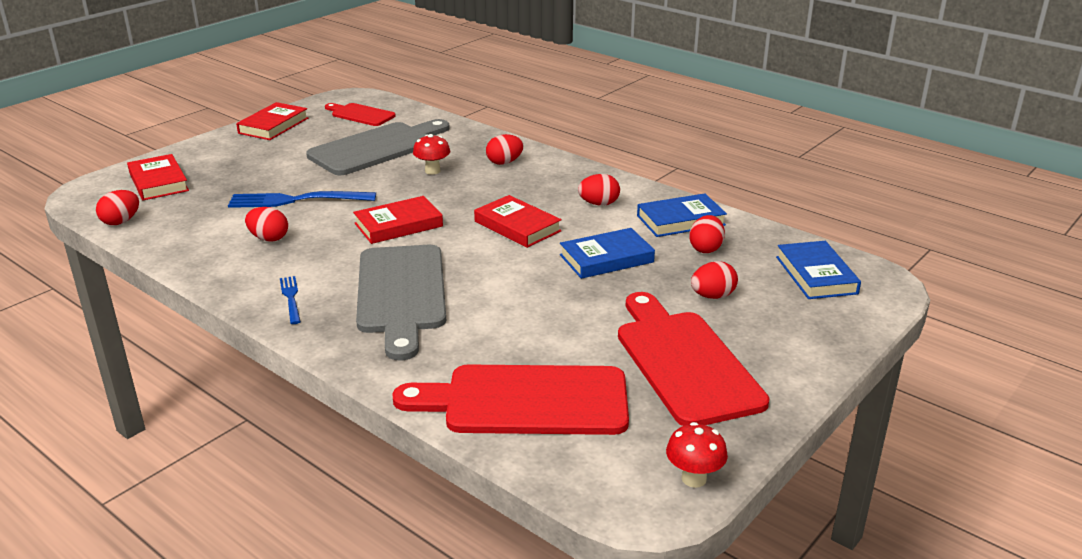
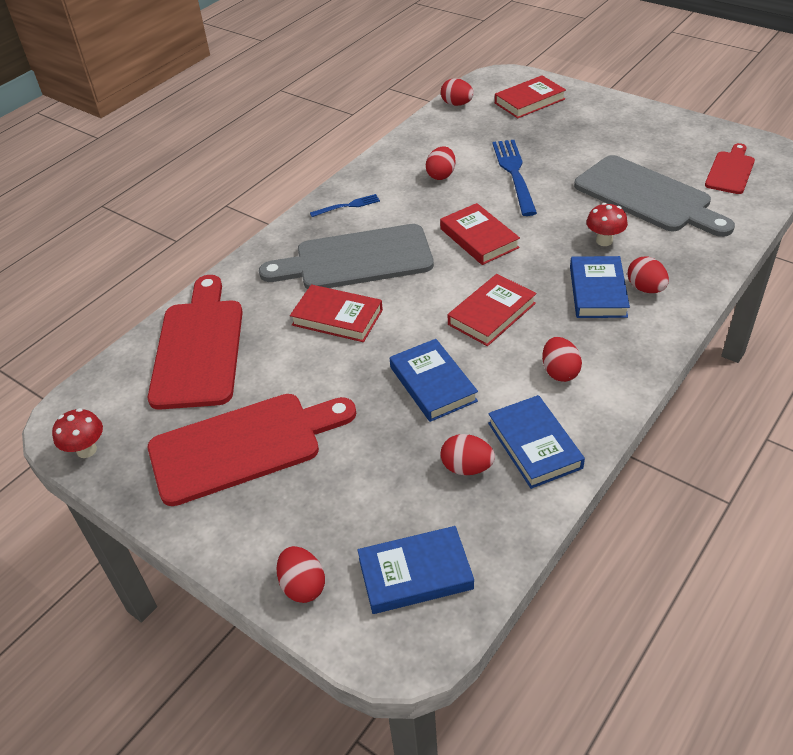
camera: 90 degrees right, 15 degrees up
(273, 125) = (673, 127): red book -> red book (337, 317)
(501, 180) = (597, 291): none -> blue book
(712, 296) = (361, 470): red egg -> red egg (303, 586)

